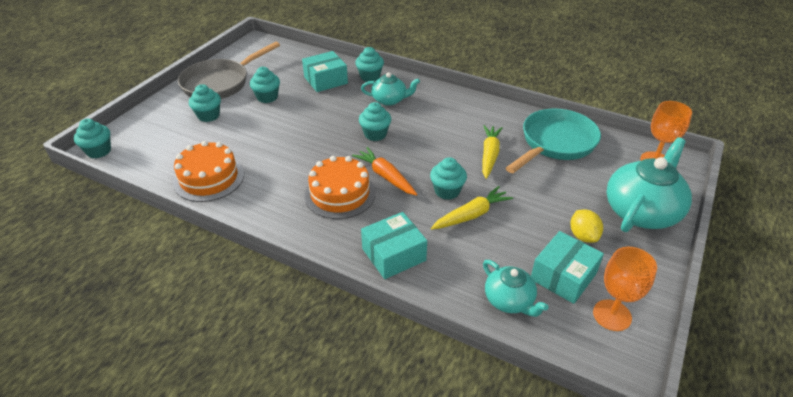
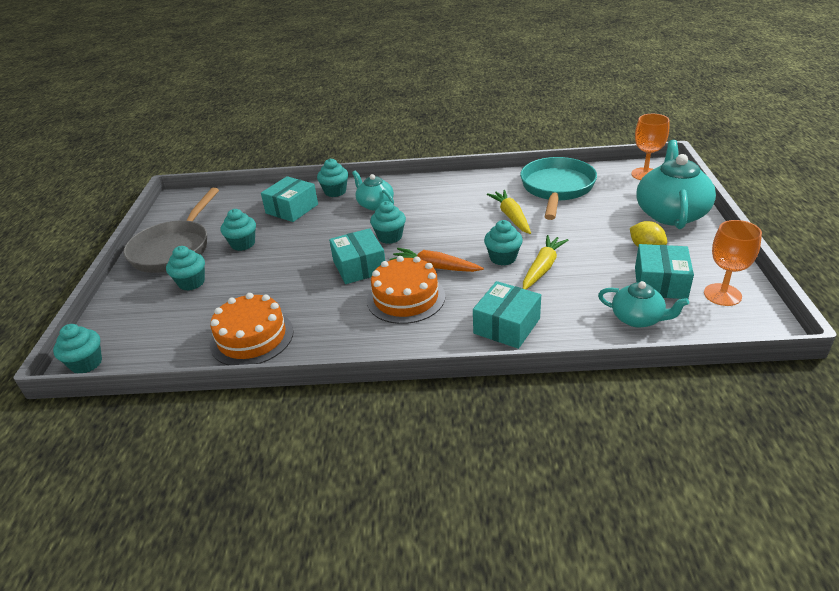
camera: 25 degrees left, 5 degrees down
(330, 151) = (359, 267): none -> turquoise box
(390, 100) = (375, 204): turquoise teapot -> turquoise teapot turned 105 degrees counterclockwise

